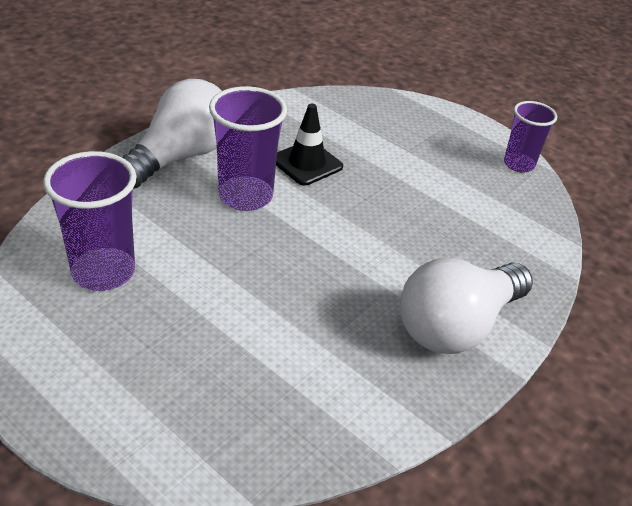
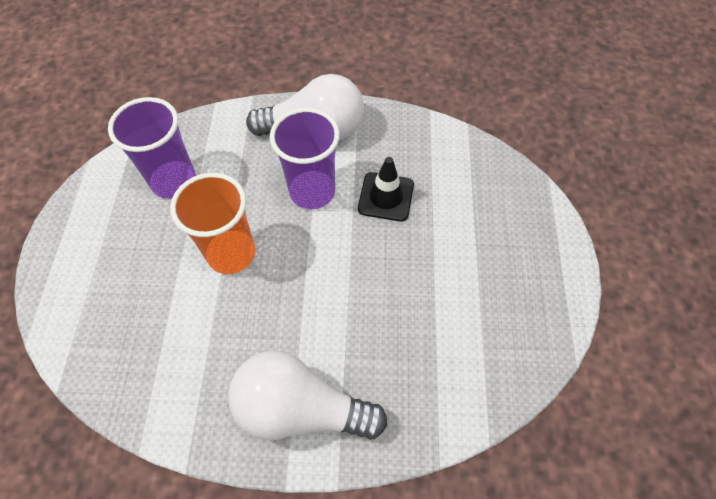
camera: 55 degrees right, 20 degrees up
(246, 280) = (231, 253): none -> orange cup
(519, 164) = (552, 332): purple cup -> none

